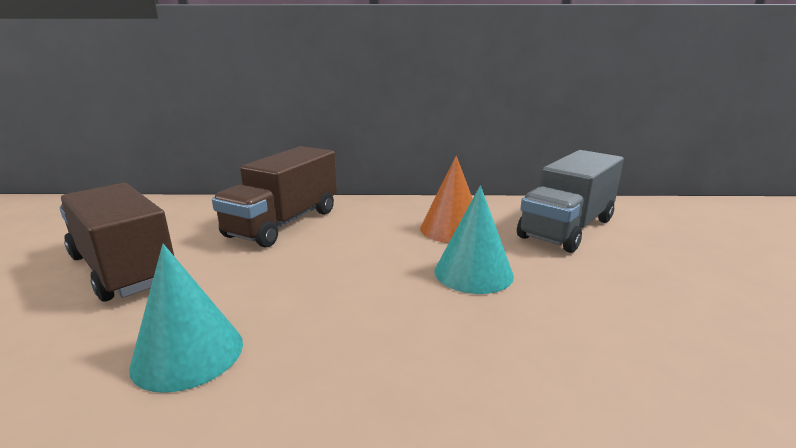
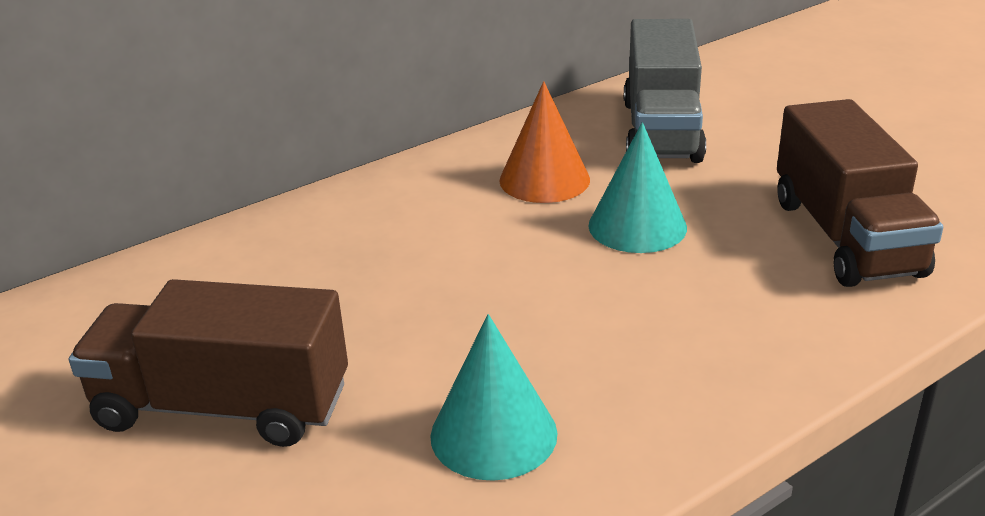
camera: 35 degrees left, 10 degrees up
(283, 223) = (320, 255): brown truck -> brown truck (845, 237)

